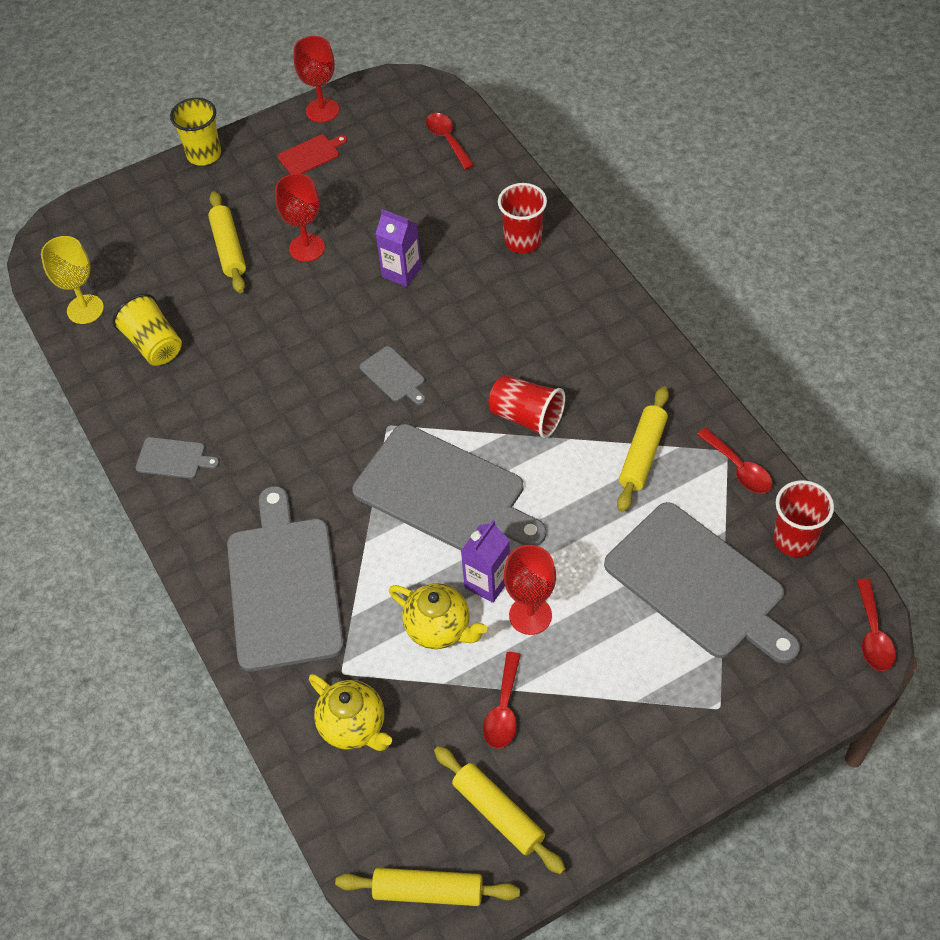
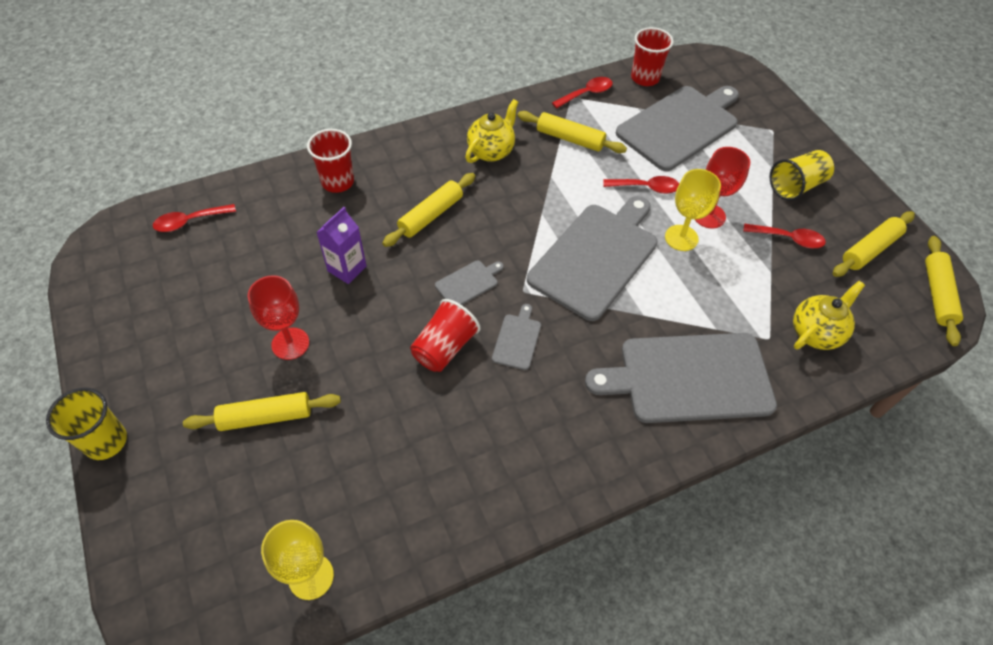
camera: 90 degrees left, 0 degrees up
(154, 344) = (384, 495): yellow cup -> yellow cup (796, 186)
(173, 458) = (540, 473): grey cutting board -> grey cutting board (517, 339)
(311, 155) = (157, 334): red cutting board -> none
(322, 110) = (94, 321): red goblet -> none
(439, 628) = (724, 271): yellow teapot -> yellow teapot (491, 151)
(486, 330) = (431, 215): none -> yellow rolling pin
(487, 582) = (681, 238): purple carton -> yellow goblet
(526, 417) = (527, 199): red cup -> red cup (444, 348)
(873, 634) = (713, 58): red spoon -> red spoon (646, 188)

